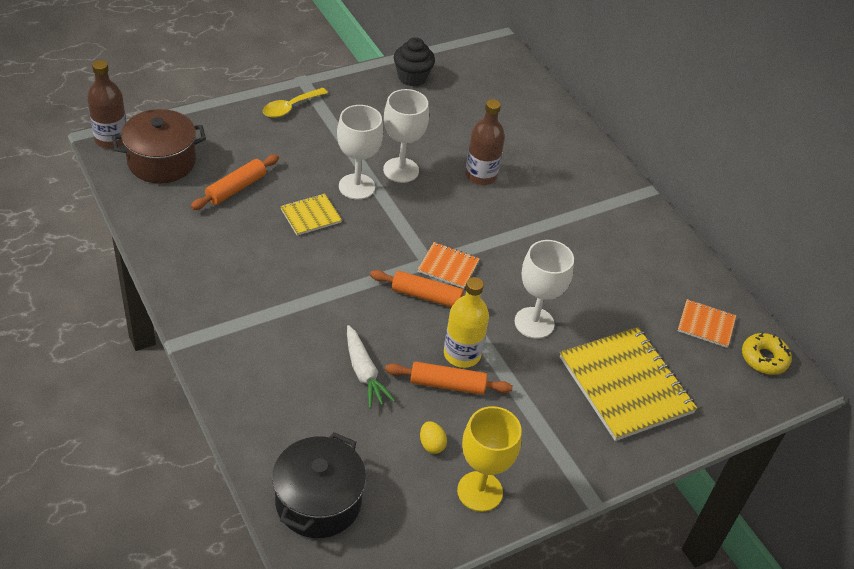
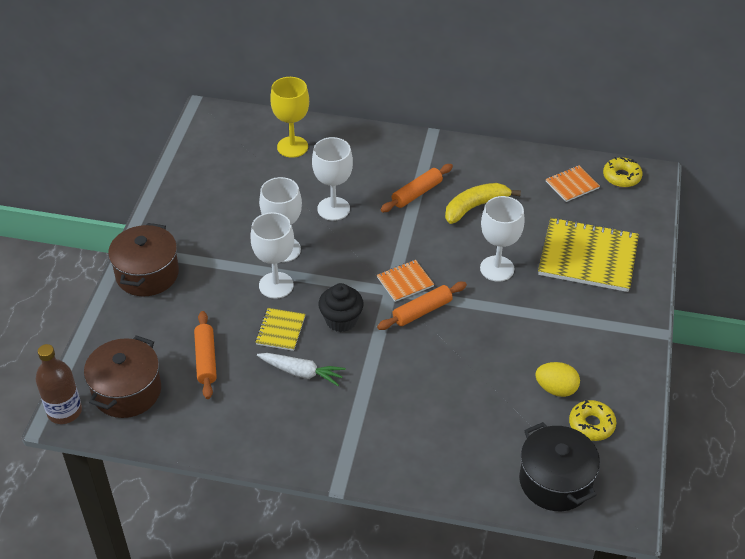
camera: 45 degrees left, 0 degrees up
(290, 107) = (147, 274): yellow spoon -> brown pot
(364, 373) = (462, 389): white carrot -> white carrot (301, 372)
(412, 77) = (190, 182): black cupcake -> black cupcake (341, 320)
(414, 496) = (591, 424): none -> yellow donut
(431, 444) = (556, 389): yellow egg -> yellow egg, size x1.55
(447, 384) = (511, 348): orange rolling pin -> orange rolling pin (416, 193)
(462, 354) = (491, 324): yellow bottle -> none
(480, 491) = (614, 387): yellow goblet -> yellow goblet (292, 147)
(481, 175) = (333, 209): brown bottle -> white goblet
(593, 268) = (475, 207): none -> yellow banana

